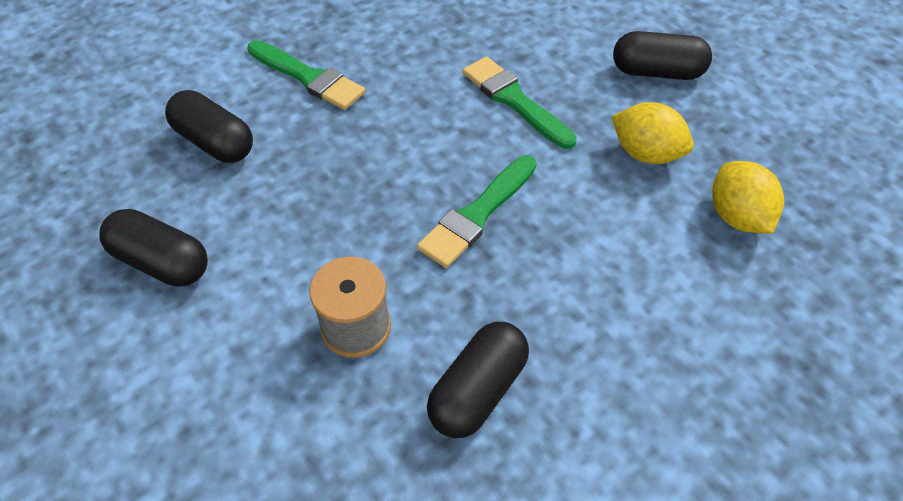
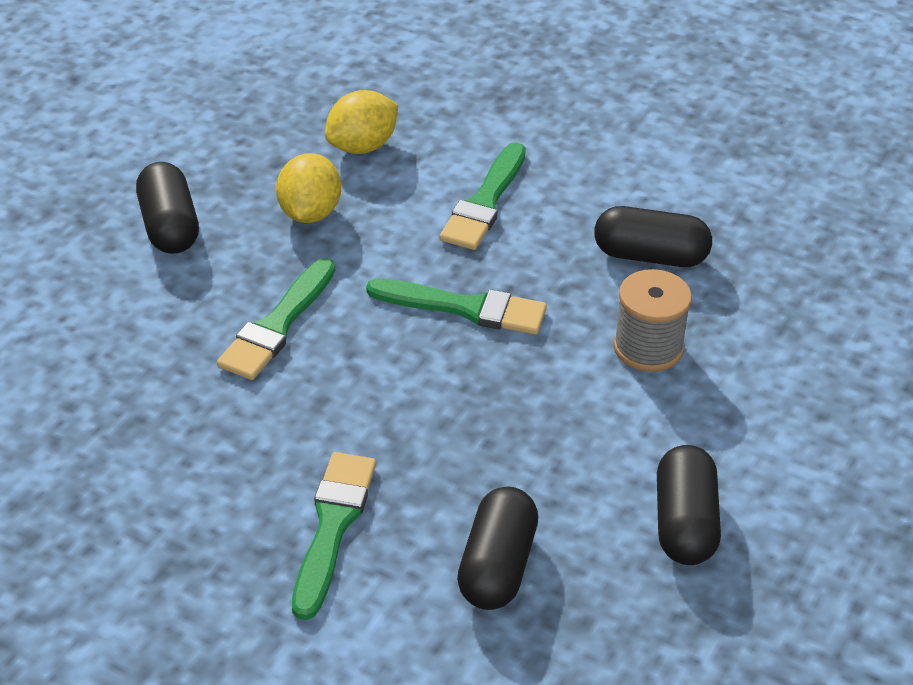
camera: 115 degrees left, 10 degrees down
(618, 281) = (485, 202): none -> green brush

